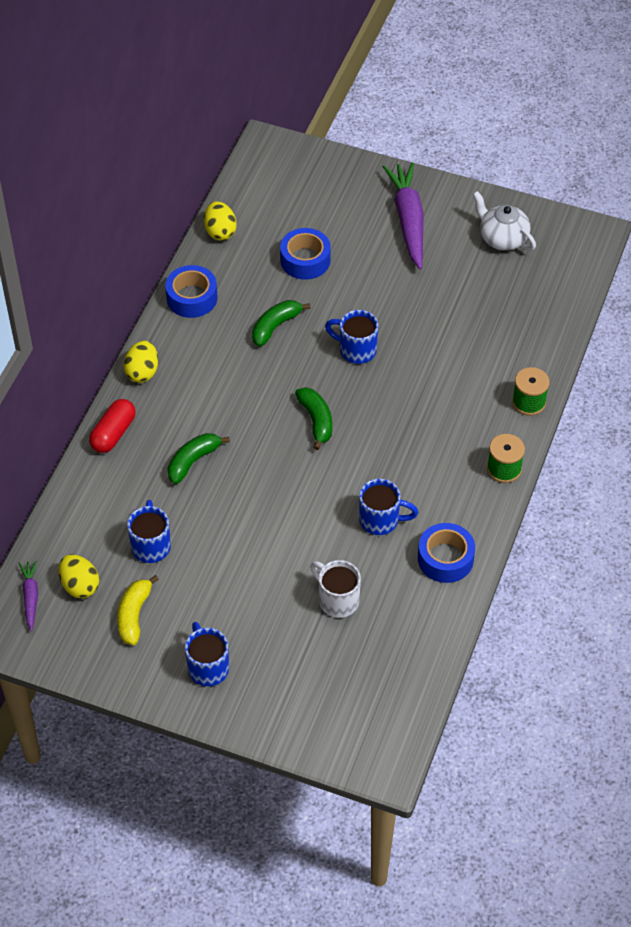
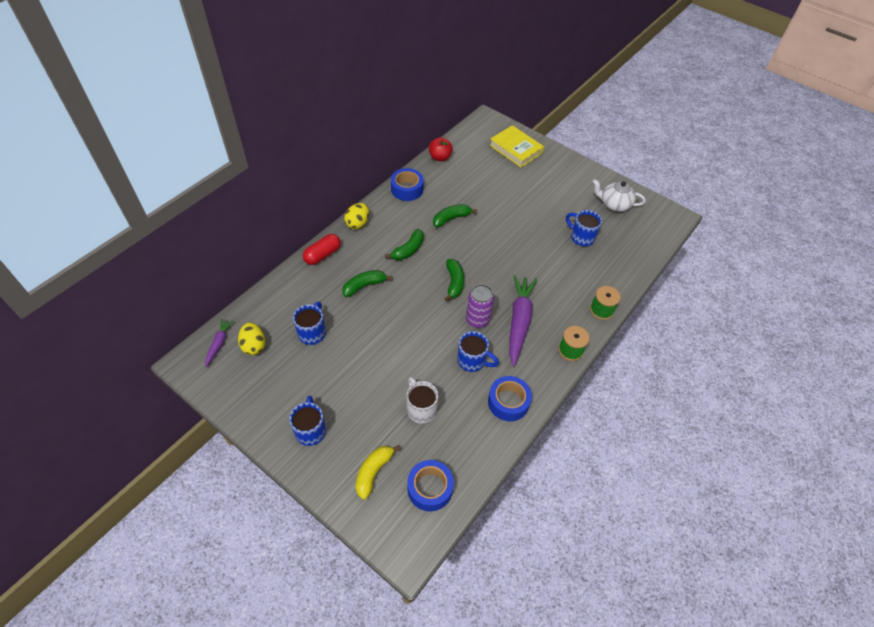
camera: 15 degrees right, 0 degrees up
(134, 615) = (279, 377): yellow banana -> yellow banana (373, 472)
(220, 231) = (440, 157): yellow egg -> red apple
(233, 391) = (408, 250): none -> green banana
(305, 260) = (485, 186): blue tape -> blue tape (430, 488)
(330, 186) = (515, 149): none -> yellow book
(356, 350) = (497, 246): blue mug -> blue mug (581, 237)
(367, 463) = (477, 320): none -> purple can
(408, 220) = (557, 179): purple carrot -> purple carrot (519, 322)
(502, 238) = (614, 204): white teapot -> white teapot turned 45 degrees counterclockwise

